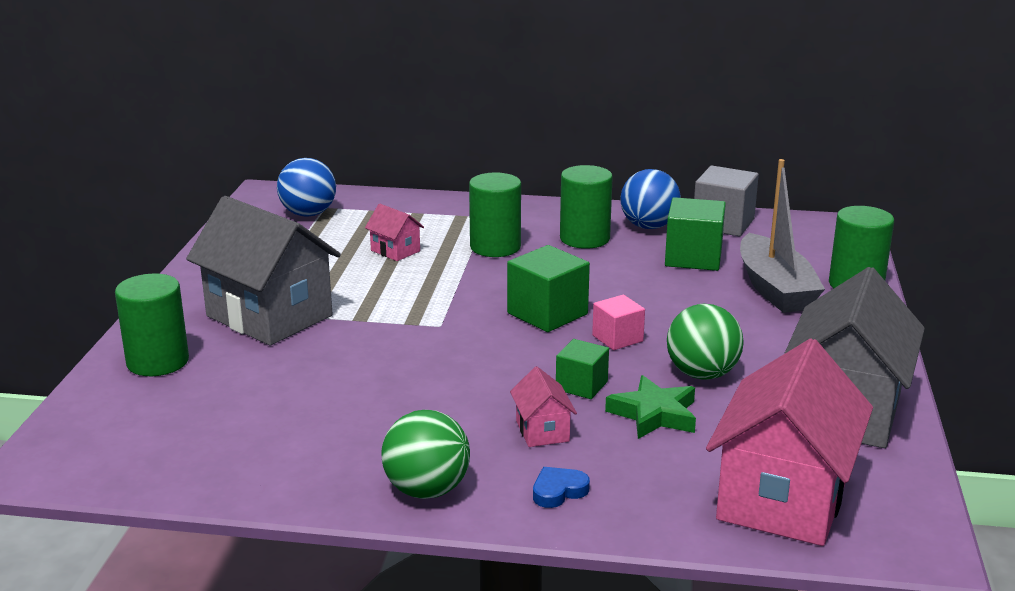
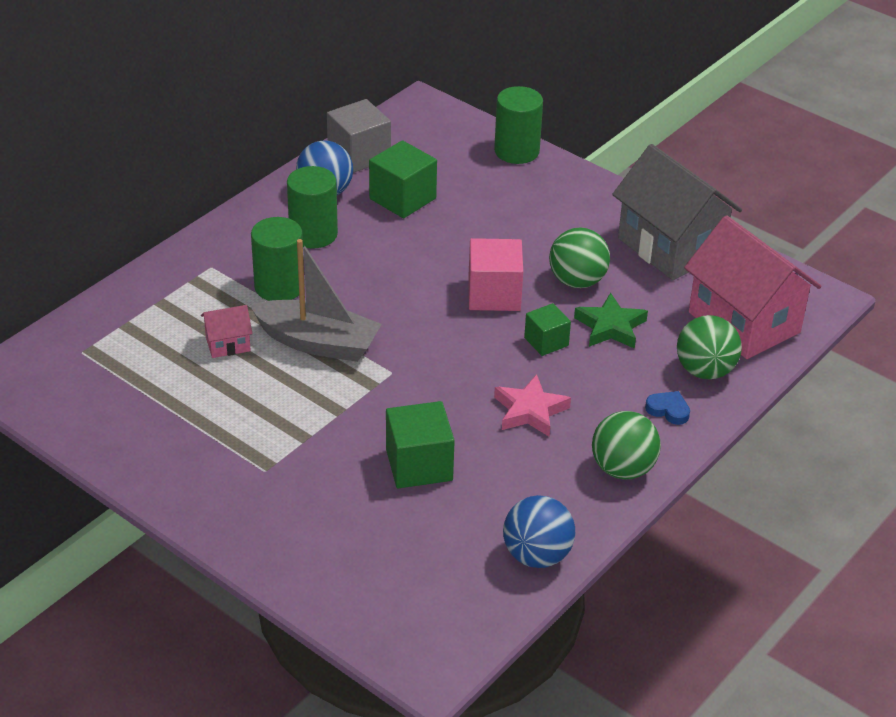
camera: 60 degrees left, 15 degrees up
(158, 362) = (310, 553): green cylinder -> none
(269, 316) = (284, 461): grey house -> none
(308, 214) = (87, 367): blue ball -> blue ball (537, 555)
(462, 408) = (530, 411): none -> pink star
(542, 431) = (591, 386): pink house -> none
(547, 313) = (424, 310): green cube -> green cube (419, 465)
(558, 491) = (668, 410): blue heart -> blue heart turned 120 degrees clockwise
(617, 338) = (494, 294): pink cube -> pink cube, size x1.62
(657, 496) = (705, 371): none -> green ball
(775, 289) = (489, 188): grey boat -> grey boat (318, 343)

